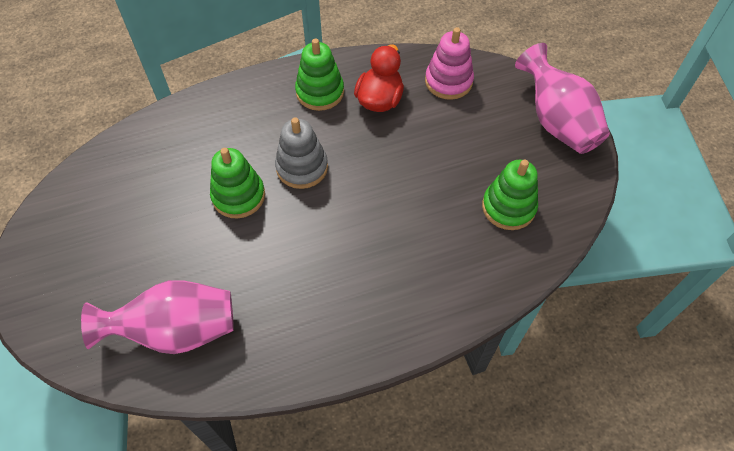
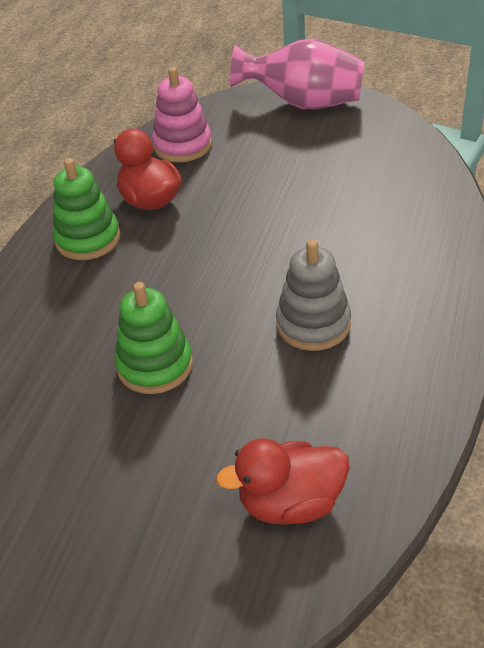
camera: 50 degrees left, 15 degrees down
(177, 330) = (291, 503): pink vase -> red duck
(302, 167) = (172, 295): grey stacking toy -> grey stacking toy (313, 324)
(508, 207) = (368, 173): green stacking toy -> none

